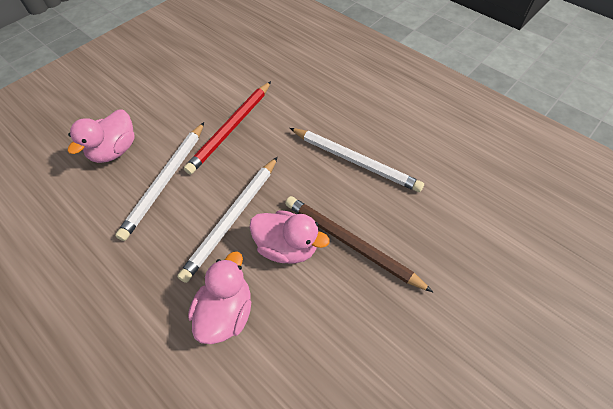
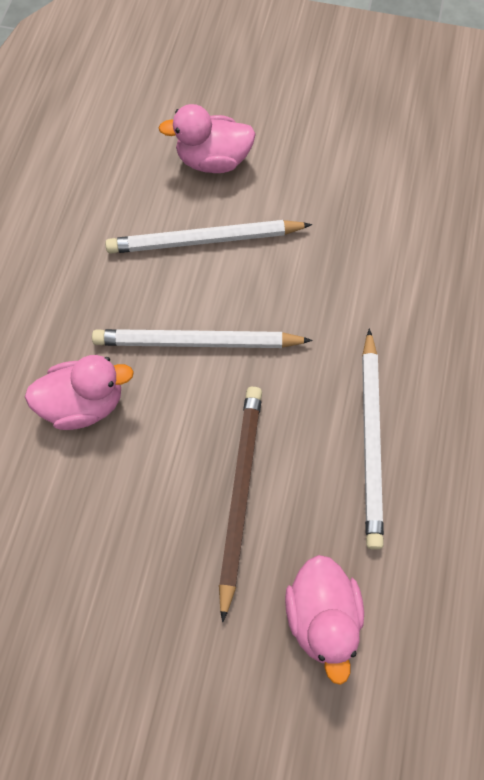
camera: 60 degrees right, 10 degrees up
(231, 128) = (326, 260): red pencil -> none
(287, 247) = (194, 423): pink duck -> pink duck (322, 616)

